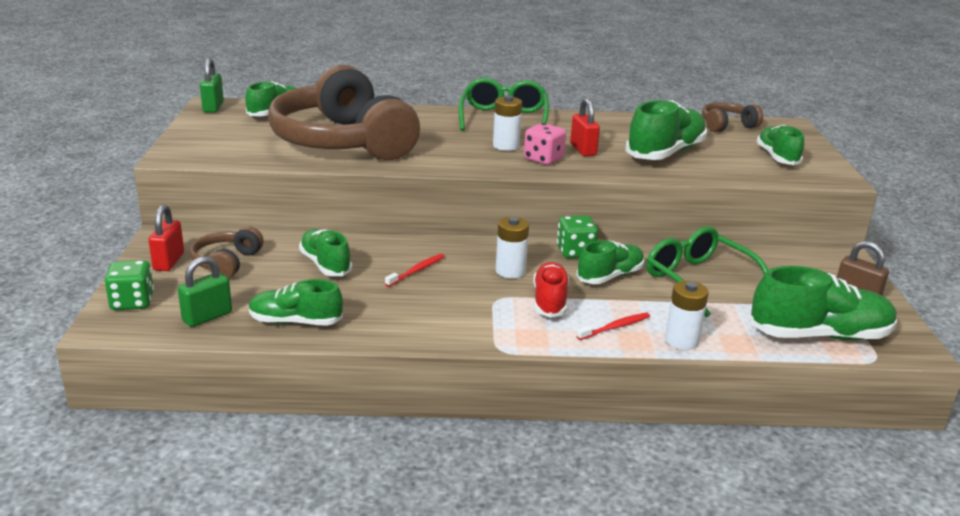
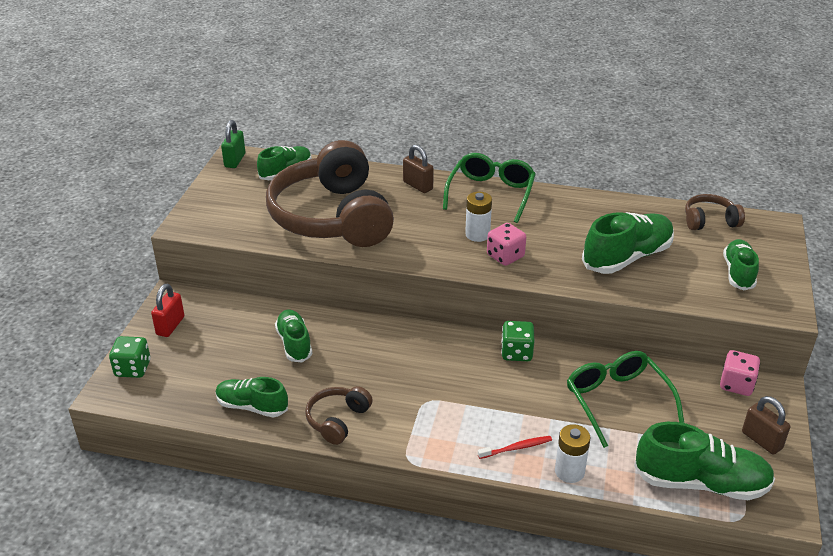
camera: 15 degrees right, 10 degrees up
(207, 317) = (185, 392): green padlock -> none
(227, 263) = (215, 332): brown headphones -> brown headphones (338, 420)
(417, 271) = (368, 360): red toothbrush -> none
(424, 116) = (418, 185): none -> brown padlock
(510, 271) = (449, 370): white battery -> none
(550, 301) = (471, 410): red shoe -> none
(583, 150) = (548, 246): red padlock -> none
(610, 276) = (536, 386): green shoe -> none
(806, 257) = (736, 384): none -> pink dice

